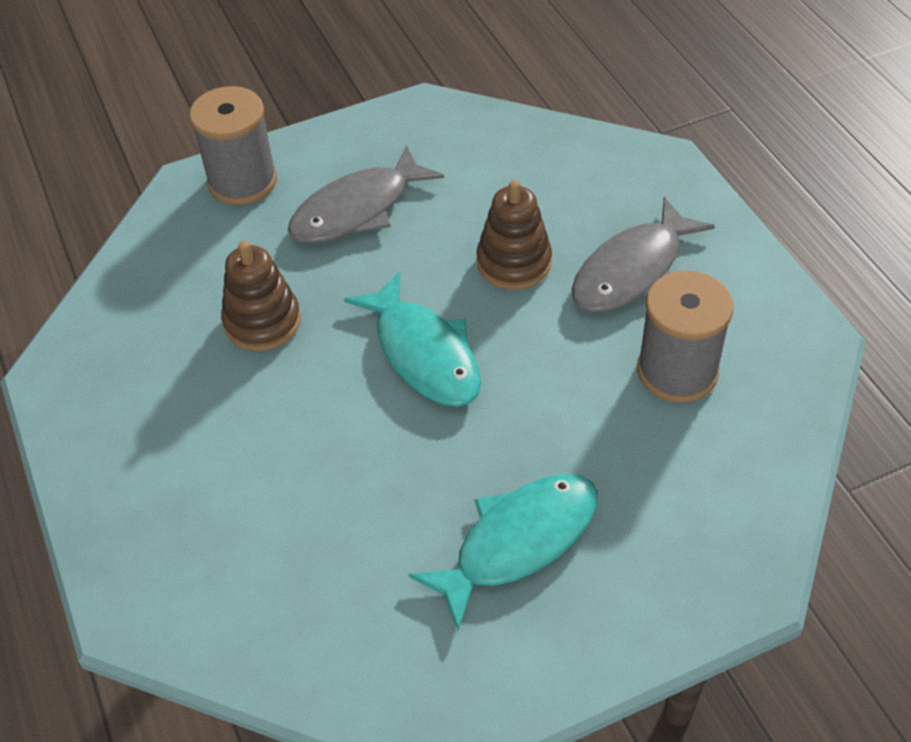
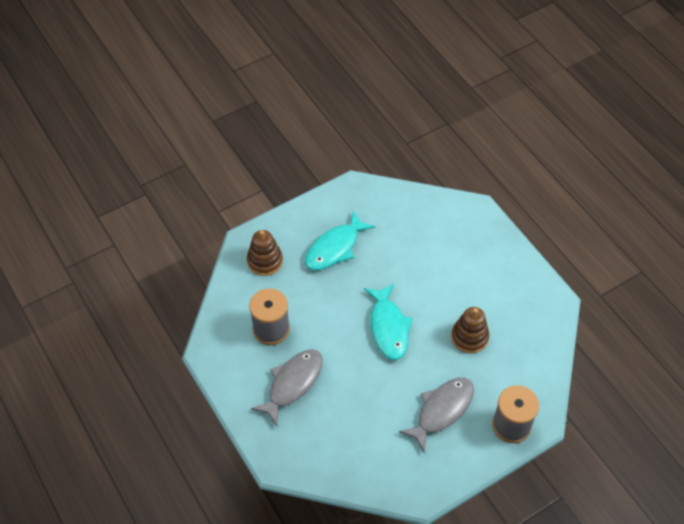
camera: 170 degrees right, 5 degrees up
(424, 353) = (388, 327): turquoise fish -> turquoise fish turned 150 degrees counterclockwise
(514, 262) = (353, 383): brown stacking toy -> brown stacking toy (265, 261)

